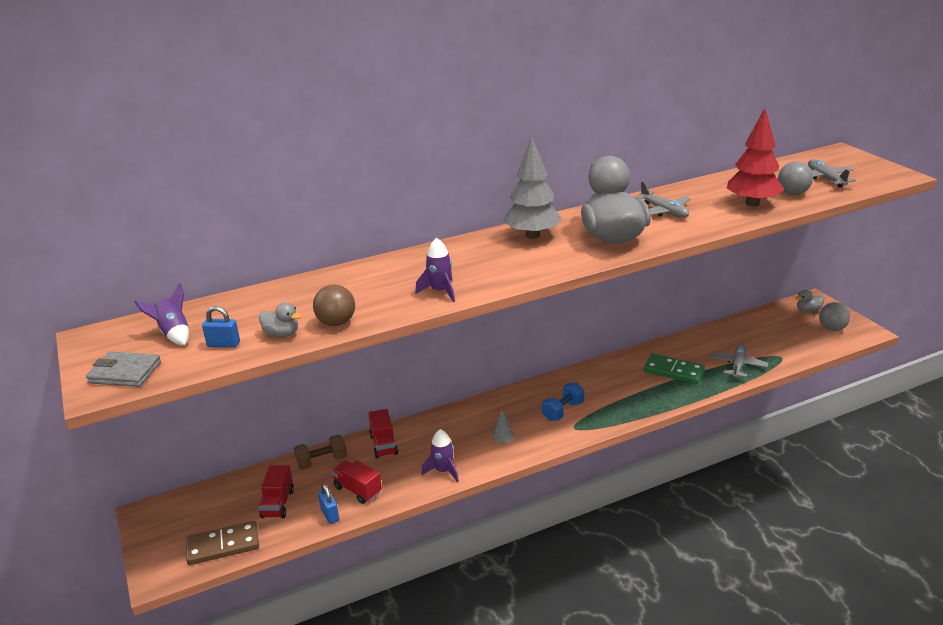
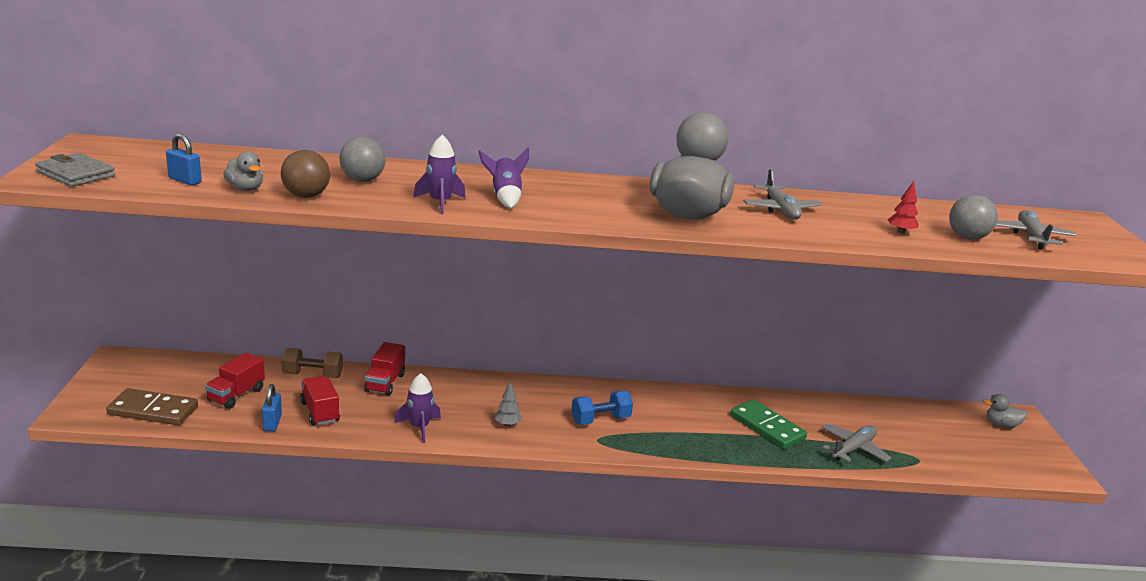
camera: 20 degrees right, 5 degrees down
(173, 334) = (156, 161): purple rocket -> purple rocket (505, 197)
(532, 235) = (601, 188): grey tree -> none
(752, 203) = (900, 232): red tree -> red tree, size x0.42
(832, 328) = (1017, 454): grey ball -> grey ball (362, 180)

